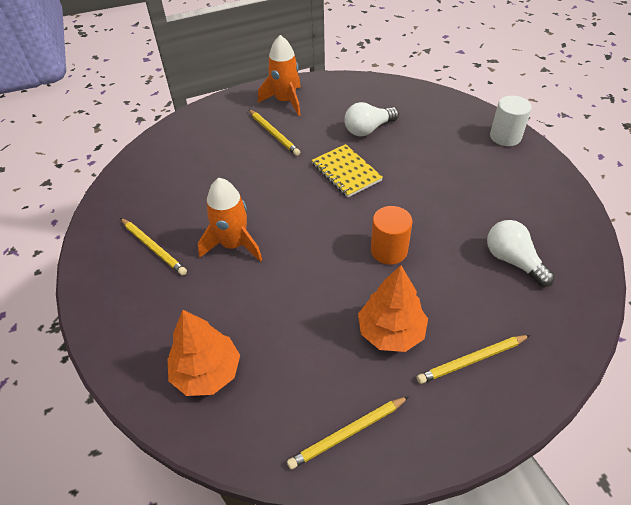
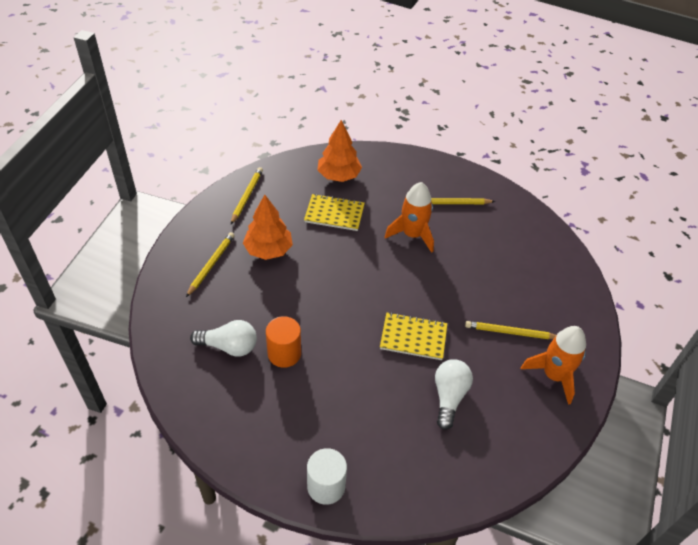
camera: 130 degrees right, 0 degrees up
(275, 323) = (334, 214): none -> yellow notebook
(389, 250) = (317, 296): orange cylinder -> orange cylinder (284, 353)

